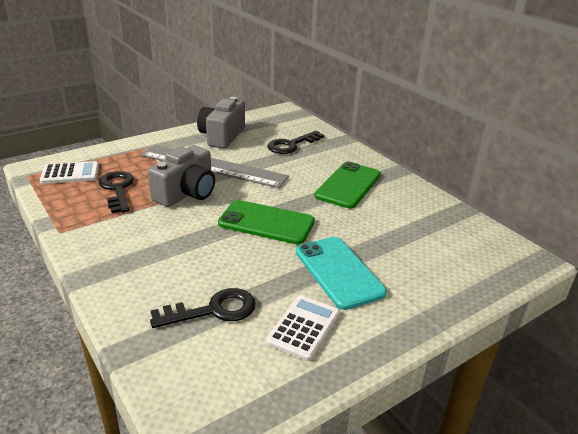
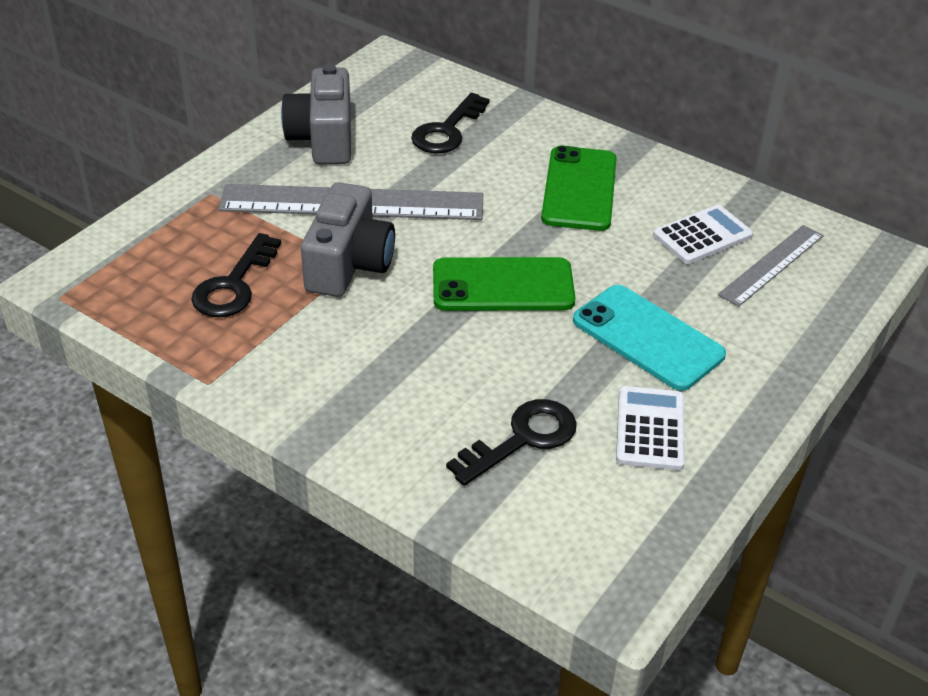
camera: 20 degrees left, 10 degrees up
(70, 173) = (130, 275): white calculator -> white calculator (702, 235)
(117, 189) = (234, 285): black key -> black key turned 120 degrees counterclockwise
(450, 250) = (771, 264): none -> grey ruler

